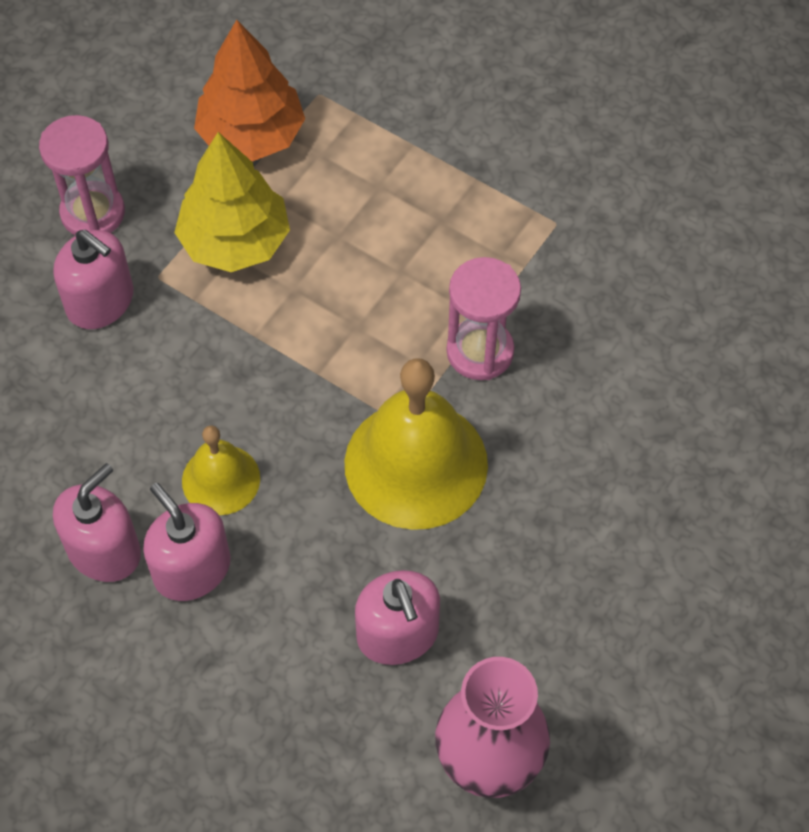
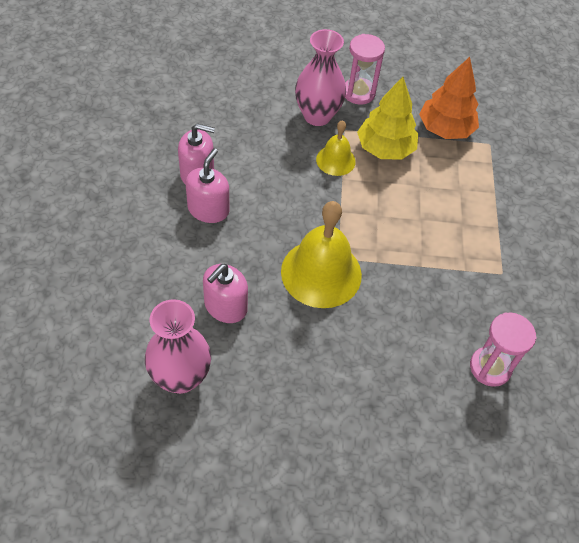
camera: 55 degrees right, 5 degrees down
(100, 301) = (317, 116): pink soap dispenser -> pink vase
(221, 479) = (260, 199): yellow bell -> yellow bell (335, 160)
(480, 351) = (402, 272): pink hourglass -> pink hourglass (490, 367)

